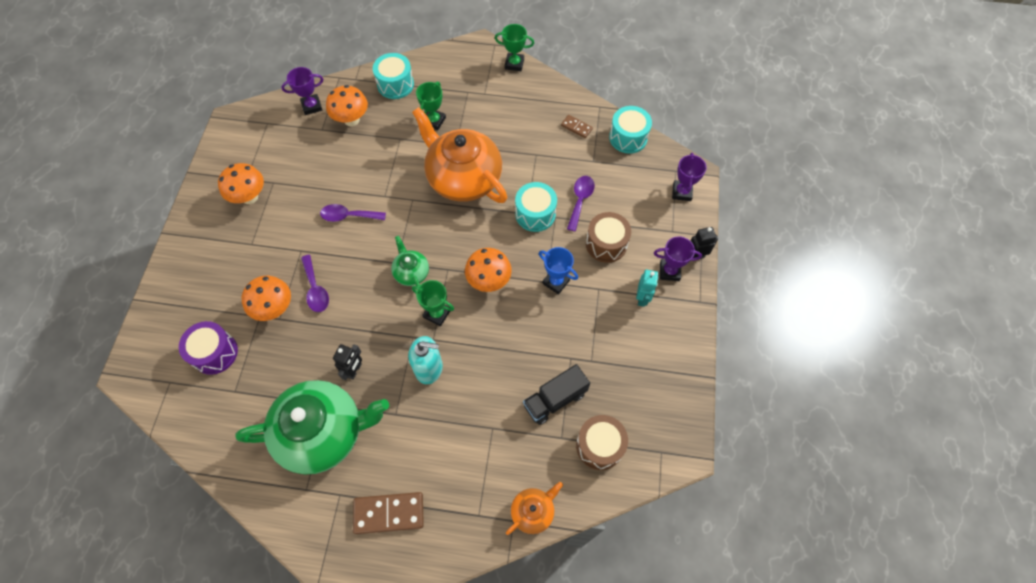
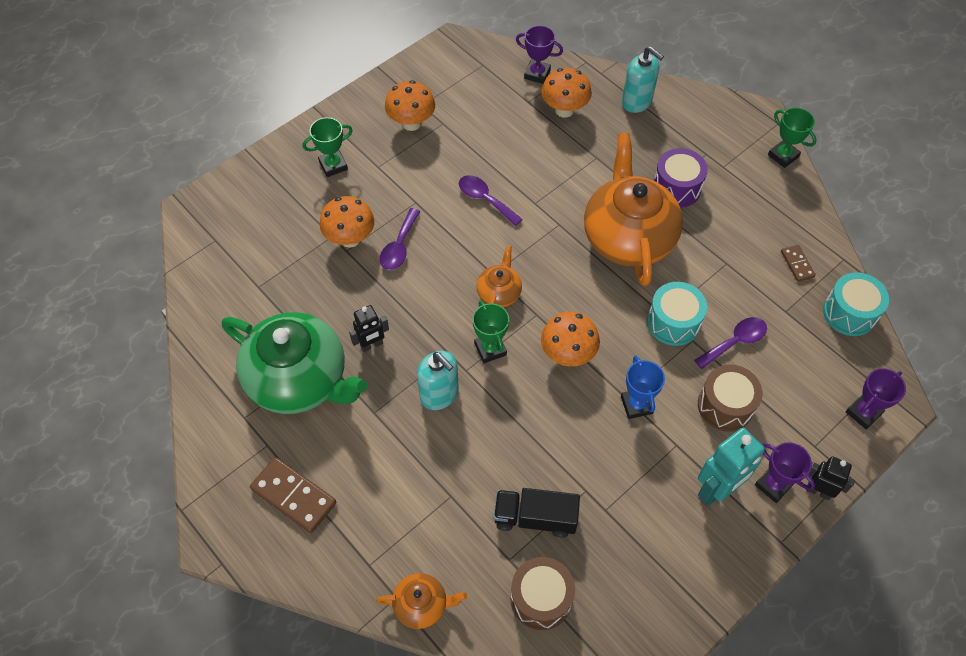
camera: 40 degrees right, 5 degrees down
(215, 353) = (270, 242): purple drum -> purple drum (676, 188)
(395, 84) = (637, 102): turquoise drum -> turquoise soap dispenser
(411, 272) = (499, 292): green teapot -> orange teapot
(434, 121) = (646, 161): green trophy -> green trophy (333, 165)
(642, 298) = (717, 489): turquoise robot -> turquoise robot, size x1.65

